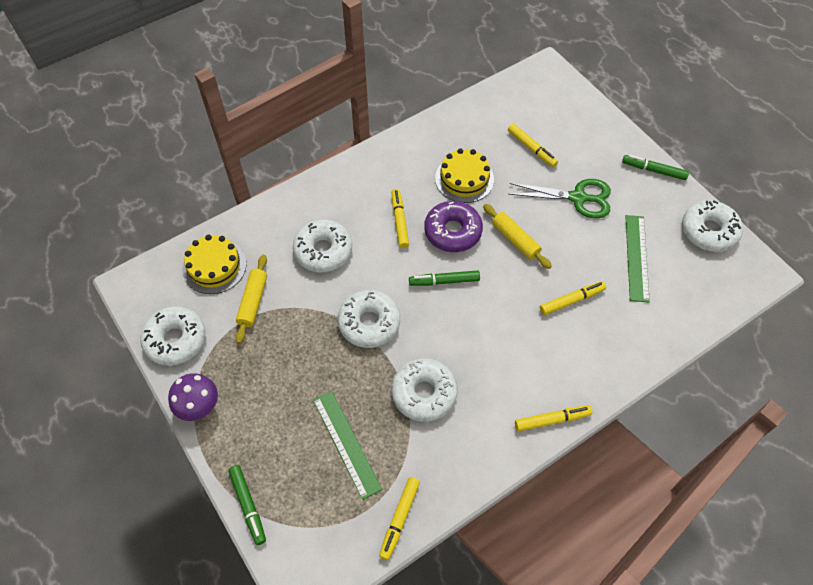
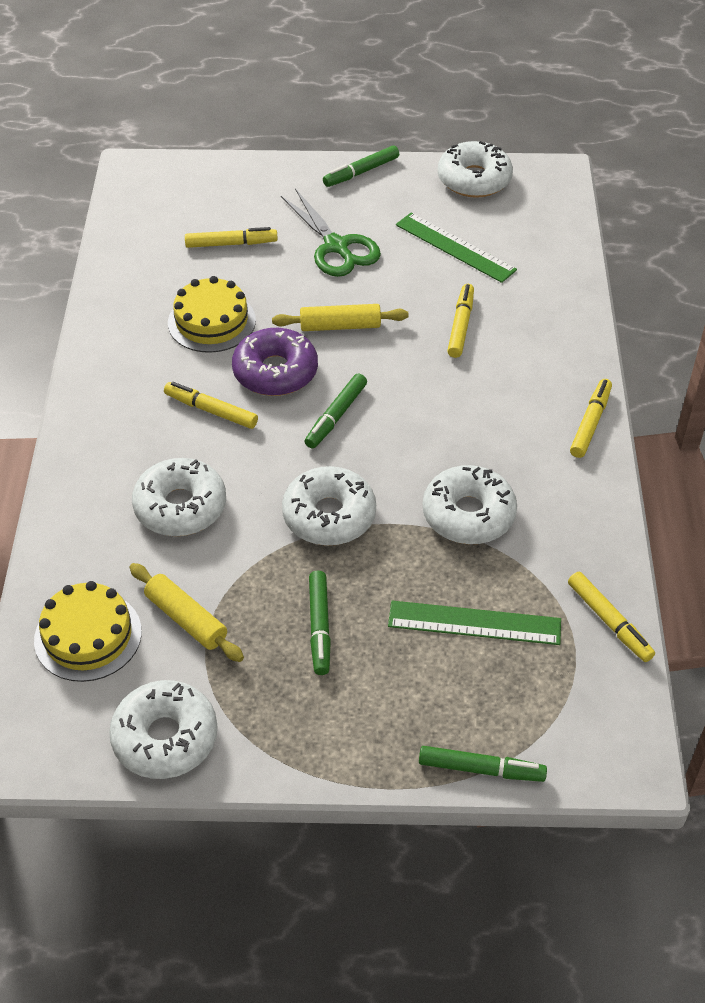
camera: 55 degrees left, 10 degrees down
(200, 408) = (297, 758): purple mushroom -> none
(290, 366) = (319, 627): none -> green marker
(578, 198) = (336, 246): green scissors -> green scissors turned 105 degrees clockwise

